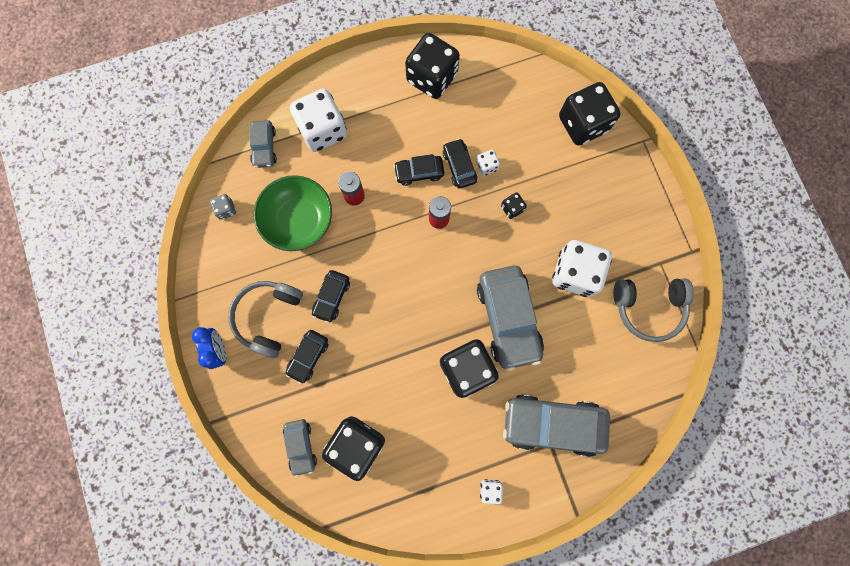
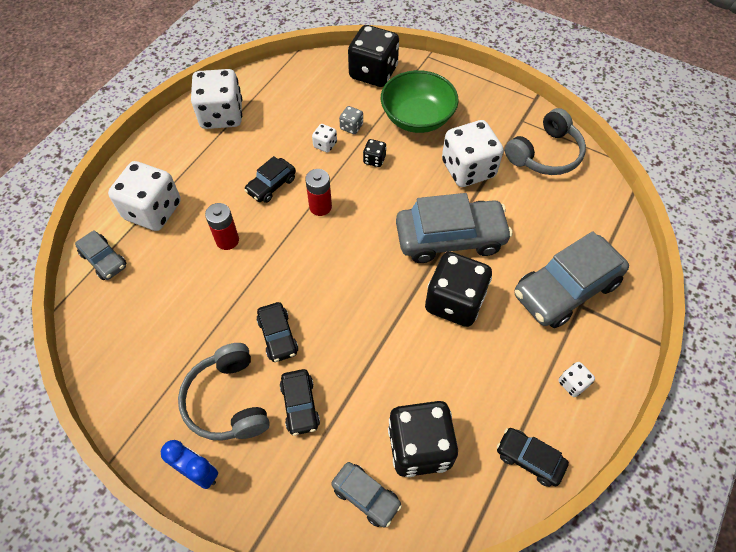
camera: 40 degrees left, 20 degrees down
(226, 209) = (104, 338): grey dice -> grey dice (351, 127)
(298, 220) = (189, 295): green bowl -> green bowl (417, 118)
(432, 78) = (221, 115): black dice -> white dice
(459, 166) = (302, 159): black car -> black car (529, 459)
(508, 319) = (450, 238): grey car -> grey car turned 45 degrees counterclockwise

